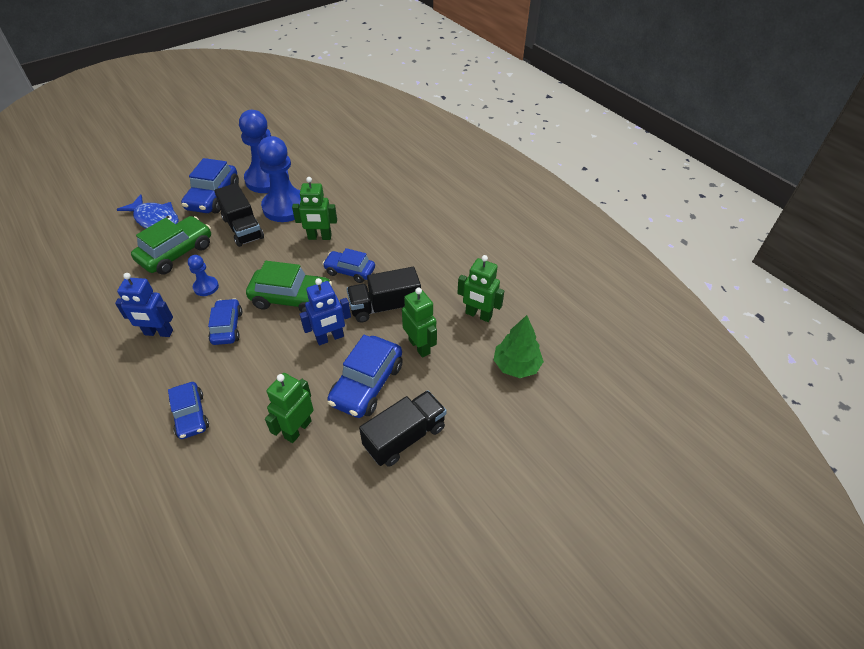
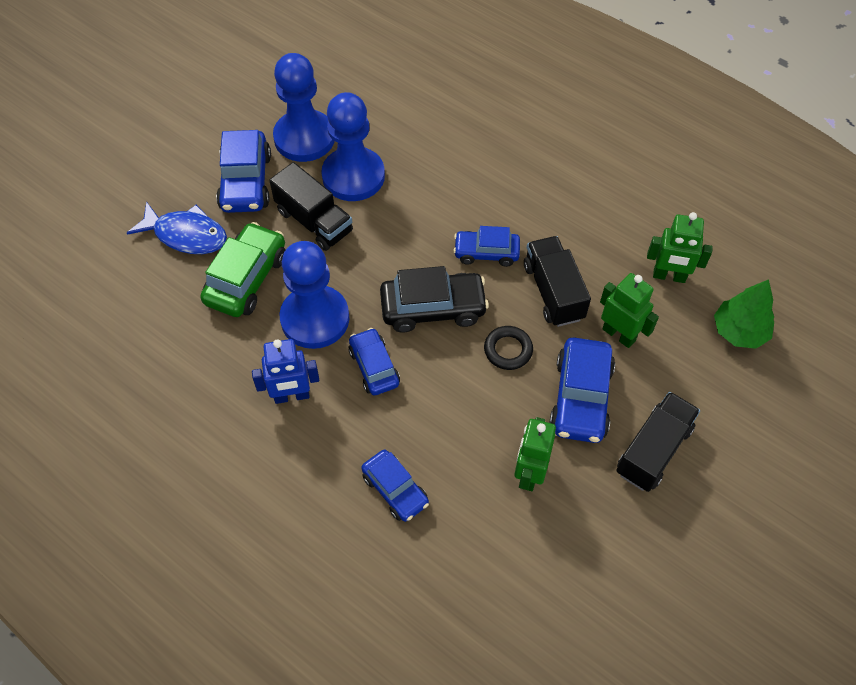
camera: 15 degrees left, 10 degrees up
(206, 287) = (315, 318): blue pawn -> blue pawn, size x2.12
(291, 298) = (433, 308): green car -> black car
(319, 237) = (422, 212): green robot -> none
(330, 338) = (508, 350): blue robot -> black ring
(385, 307) = (553, 292): black truck -> black truck turned 105 degrees clockwise

